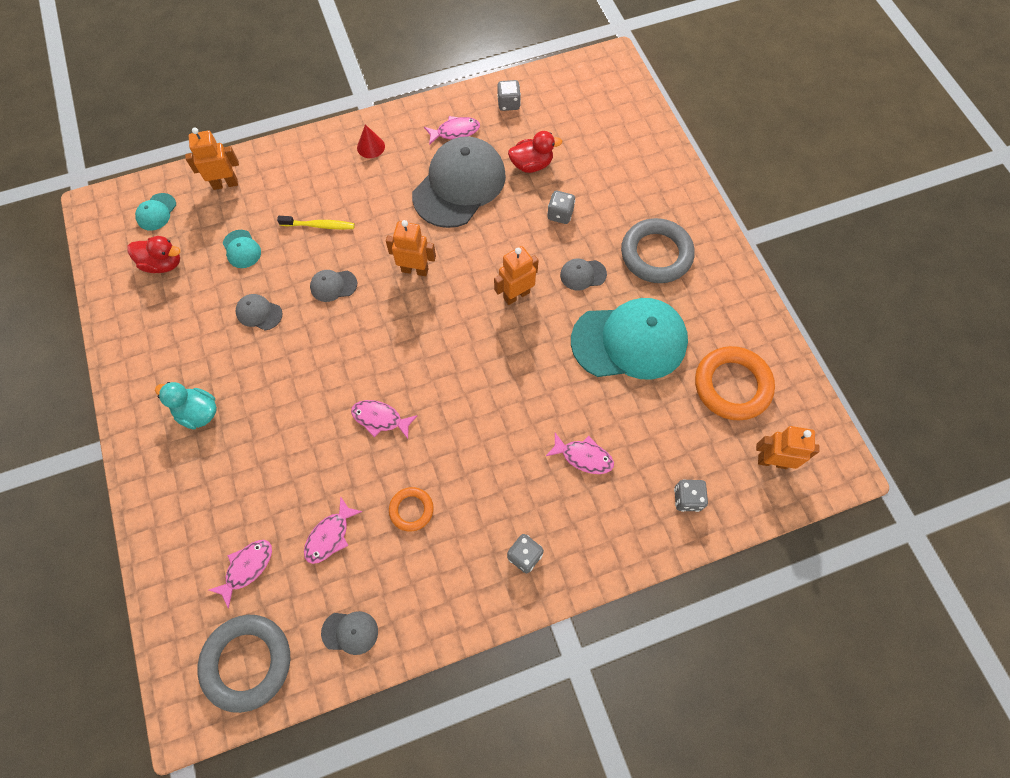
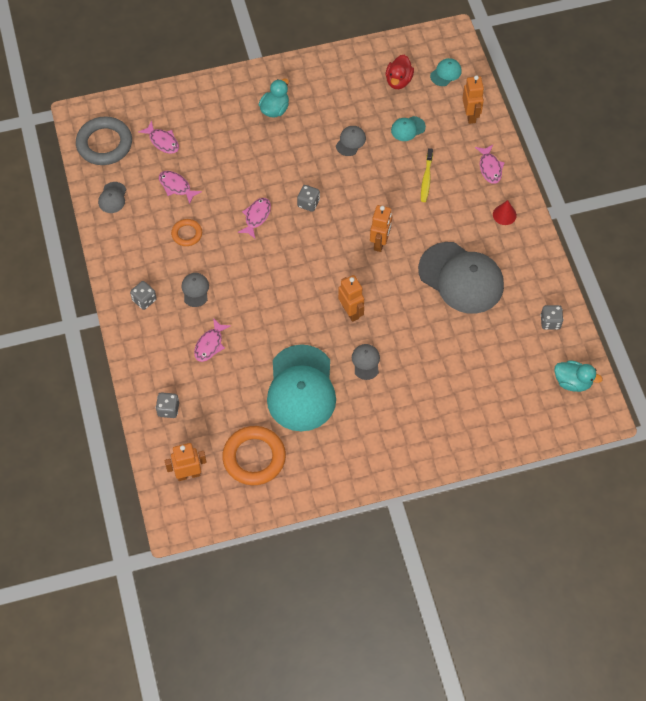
camera: 95 degrees right, 5 degrees down
(156, 212) = (446, 73): turquoise cap -> turquoise cap turned 105 degrees clockwise
(333, 285) = (370, 188): grey cap -> grey cap (195, 290)
(455, 132) = (519, 278): pink fish -> pink fish (490, 168)
(531, 164) = (480, 334): red duck -> none
(560, 214) = (426, 351): grey dice -> grey dice (308, 203)
(578, 84) = (572, 382): none -> turquoise duck
(656, 254) = (381, 420): grey ring -> none
(772, 461) = (188, 474): orange robot -> orange robot turned 120 degrees counterclockwise

